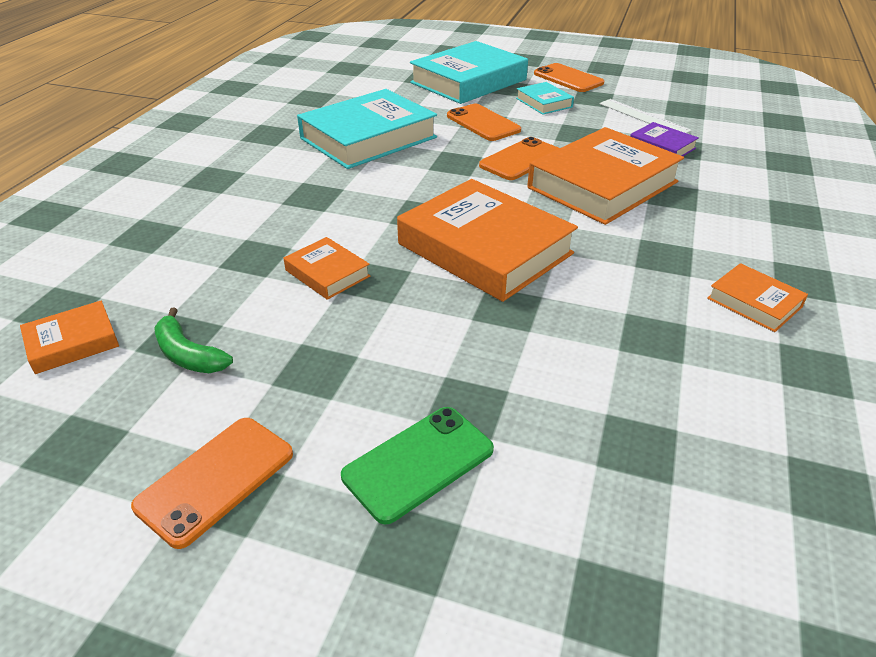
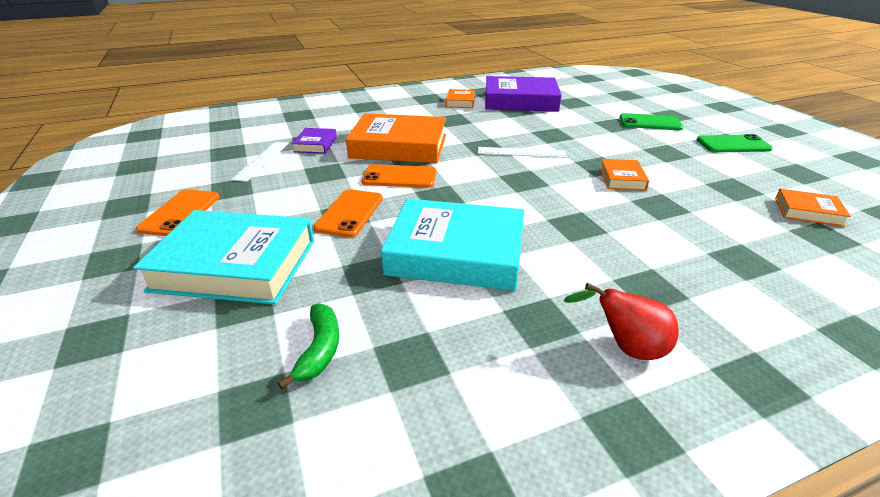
camera: 130 degrees left, 5 degrees down
(188, 355) = (731, 179): green banana -> green banana (319, 349)
(207, 144) = (626, 348): none -> red pear
(216, 479) = (733, 144): orange phone -> green phone
(485, 249) = (521, 152): orange book -> white ruler
(544, 103) = (267, 203): turquoise book -> none
(706, 375) = (520, 101): none -> purple book

